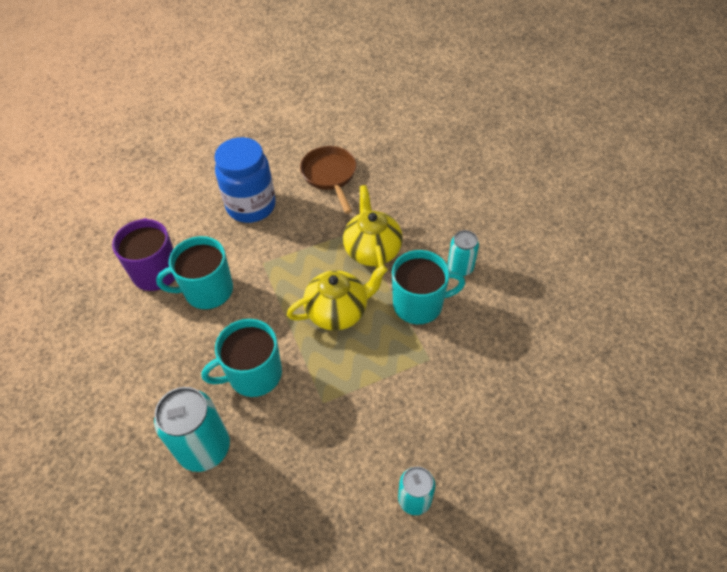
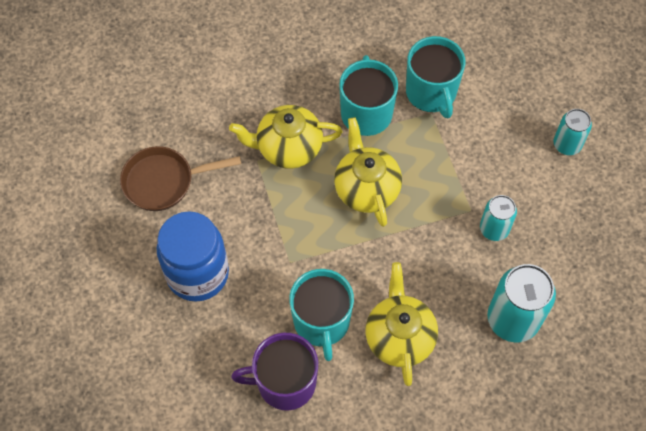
camera: 85 degrees left, 10 degrees up
(191, 349) = (399, 337): none -> yellow teapot
(254, 374) = (435, 273): turquoise mug -> turquoise mug (431, 93)
(460, 267) = (325, 69): turquoise can -> turquoise can (494, 229)

